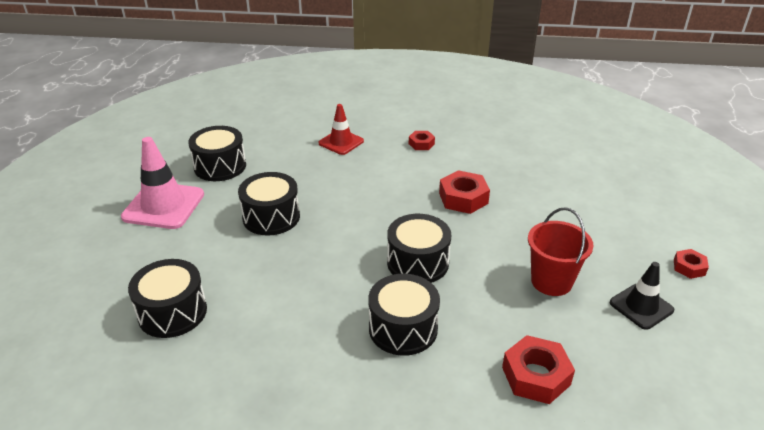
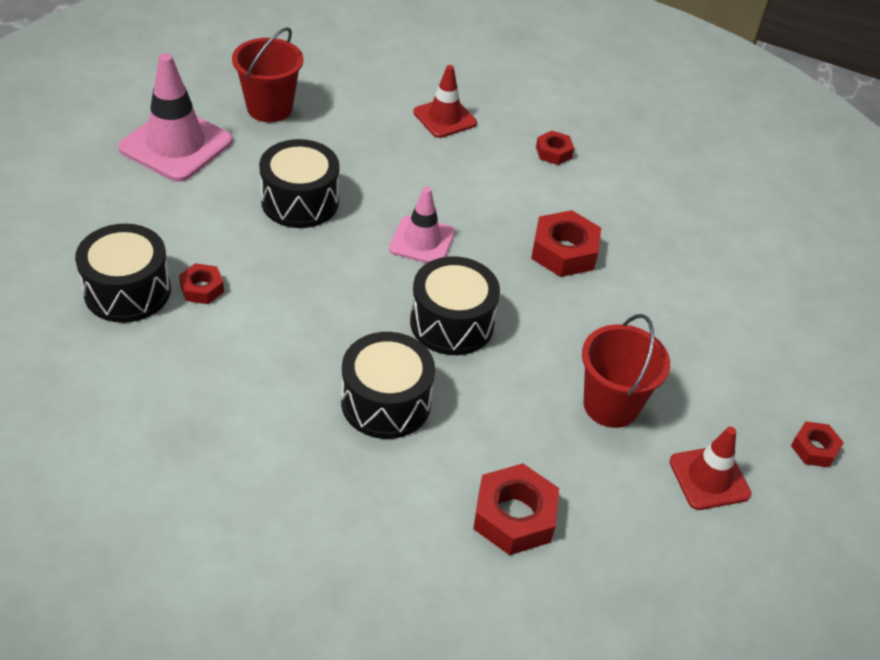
camera: 15 degrees right, 10 degrees up
(220, 166) = (269, 108): black drum -> red bucket
(229, 293) = (202, 288): none -> red nut
(368, 218) = (422, 241): none -> pink traffic cone
(641, 306) = (709, 478): black traffic cone -> red traffic cone

